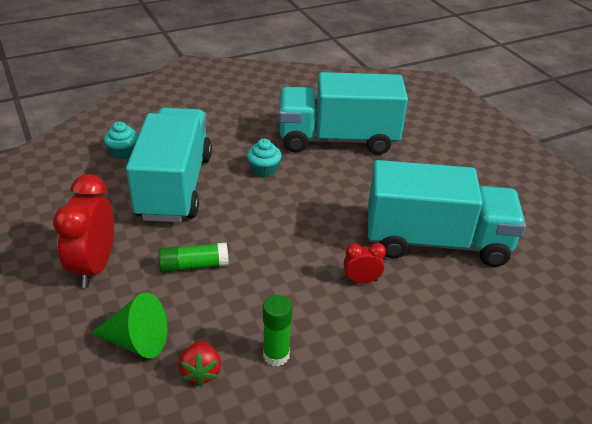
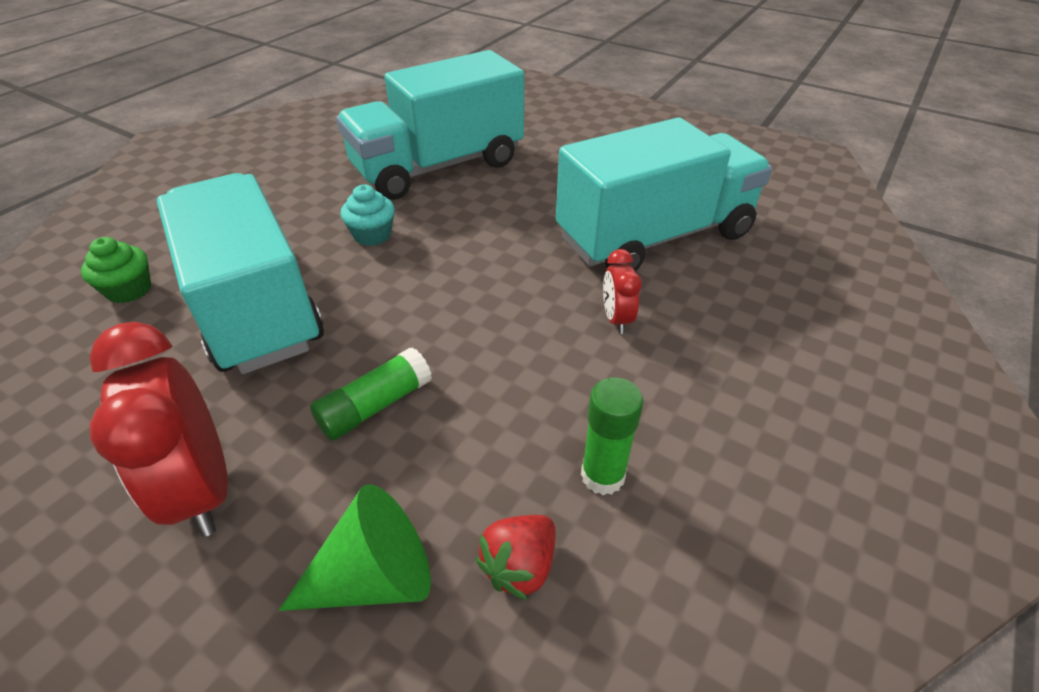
camera: 30 degrees left, 5 degrees up
(123, 152) = (129, 290): turquoise cupcake -> green cupcake
(201, 372) = (520, 566): red strawberry -> red strawberry turned 75 degrees clockwise
(361, 280) = (616, 319): red clock -> red clock turned 60 degrees counterclockwise

